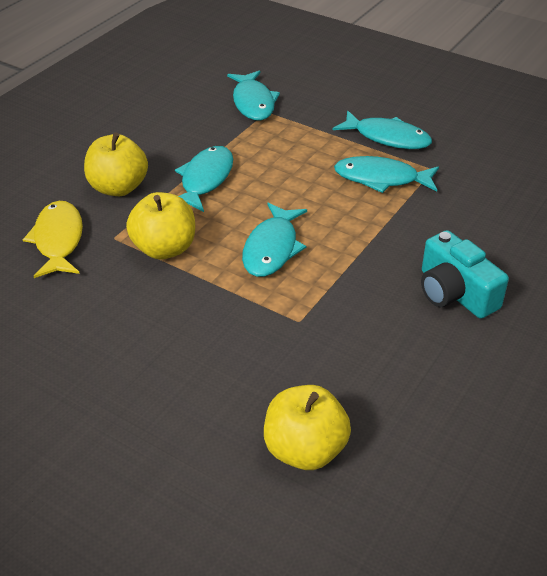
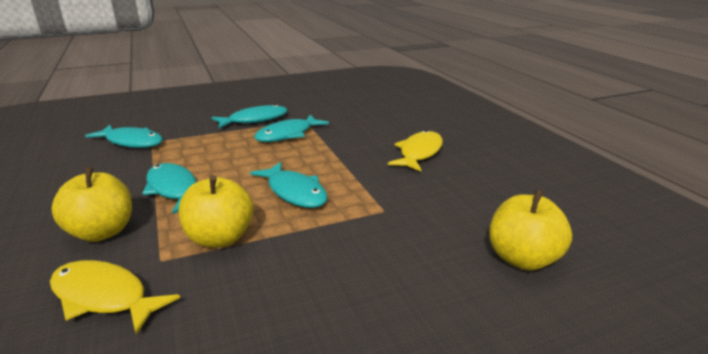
camera: 55 degrees left, 15 degrees down
(455, 293) = (419, 153): turquoise camera -> yellow fish

